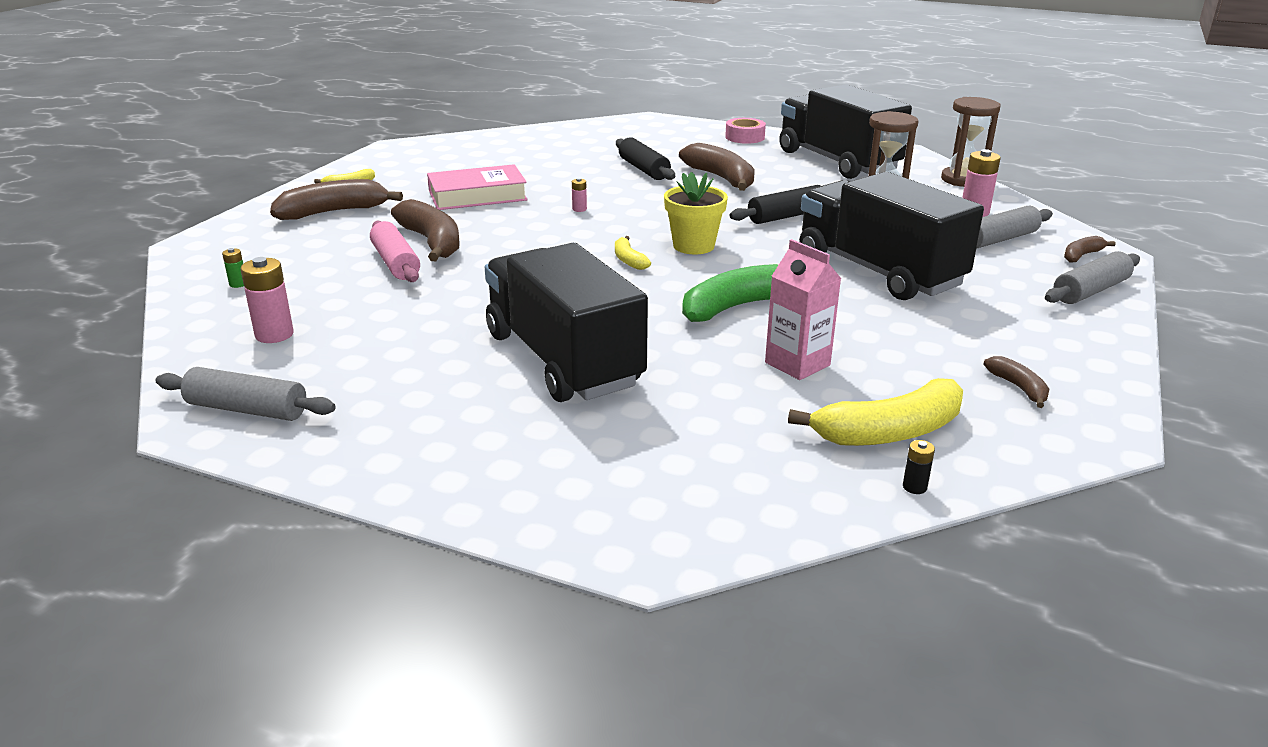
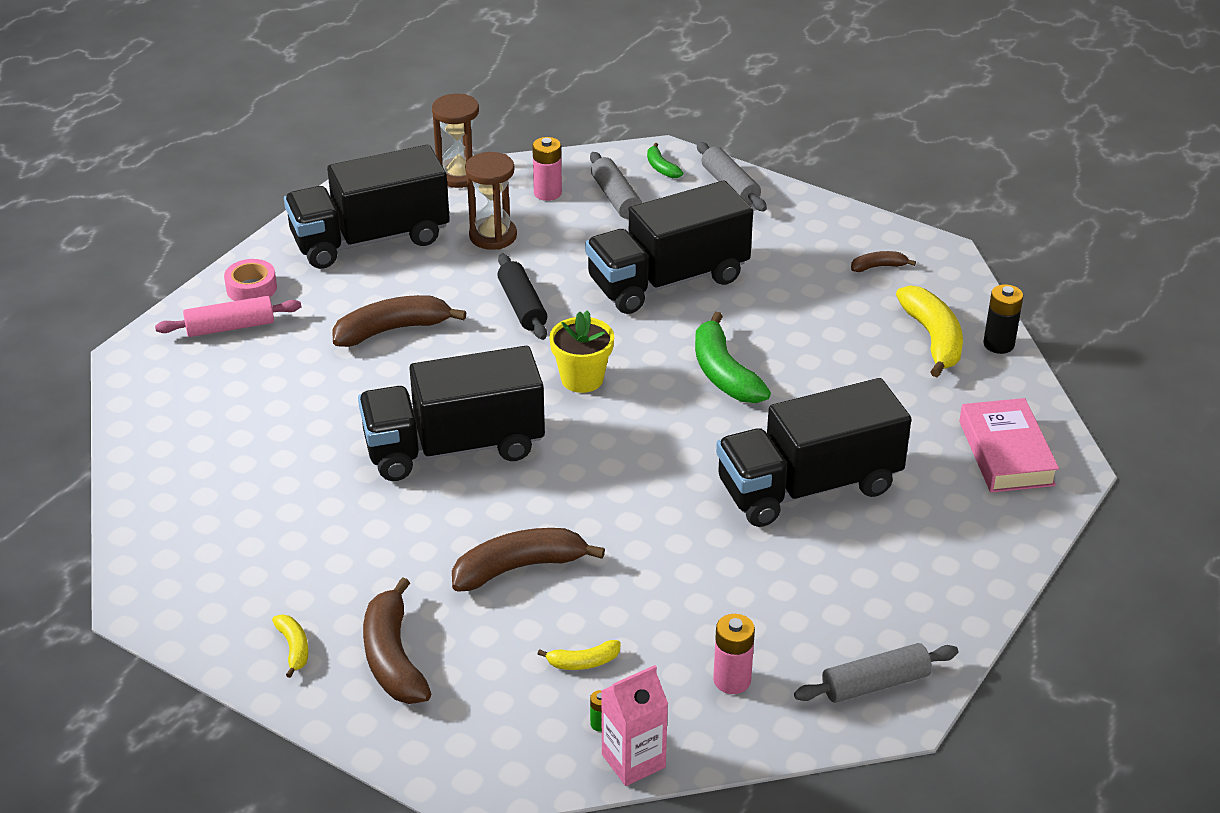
camera: 80 degrees left, 10 degrees up
(247, 409) = (875, 683): grey rolling pin -> grey rolling pin turned 45 degrees clockwise
(396, 263) = (572, 596): pink rolling pin -> pink rolling pin (230, 327)
(477, 196) = (379, 527): pink book -> pink book (1006, 453)
(579, 209) = (454, 447): pink battery -> black truck
(629, 260) = (606, 426): yellow banana -> yellow banana (583, 662)
(643, 169) = (337, 384): black rolling pin -> none
(797, 364) = (831, 360): pink carton -> pink carton (633, 761)
(914, 487) = (998, 344): black battery -> black battery, size x1.96
(1082, 255) = (661, 168): brown banana -> green banana

